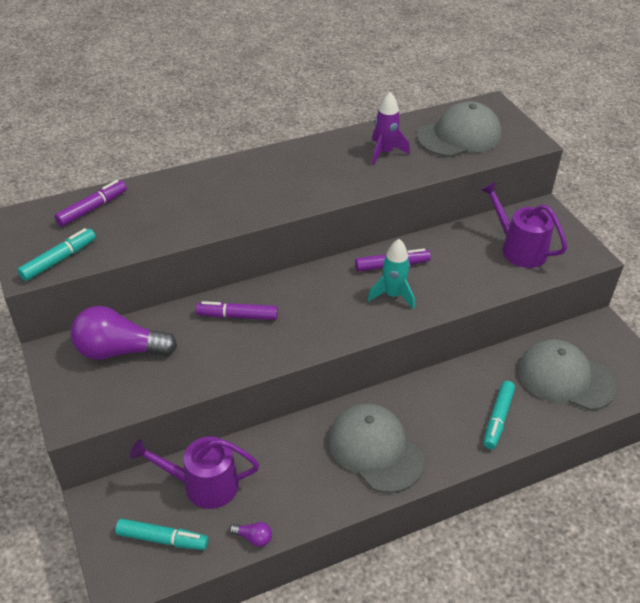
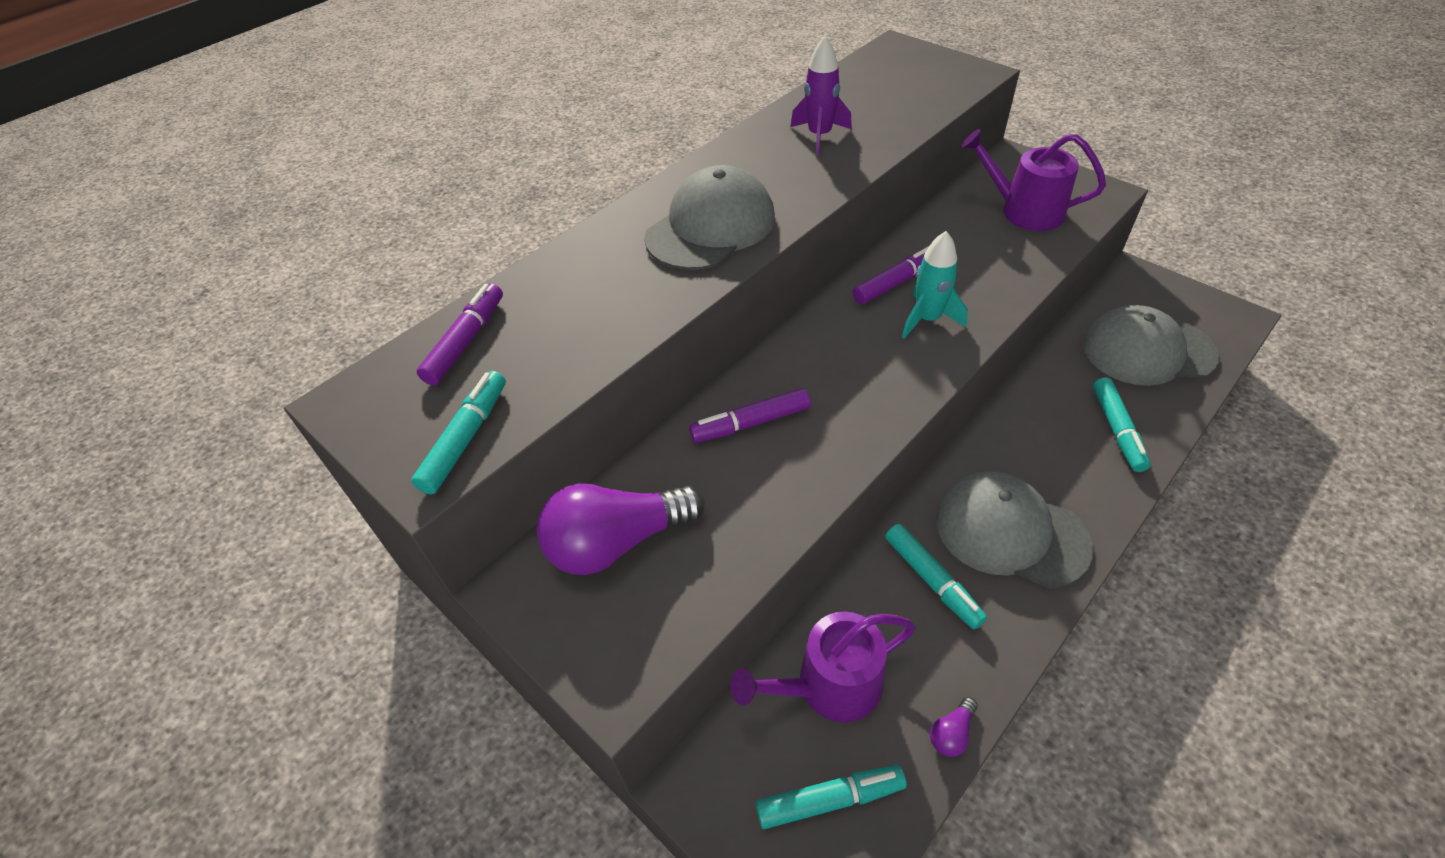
camera: 20 degrees left, 5 degrees up
(253, 538) = (951, 733): purple light bulb -> purple light bulb turned 135 degrees clockwise
(305, 456) = (932, 580): none -> turquoise marker
(459, 136) = (891, 90): grey cap -> grey cap (711, 227)

